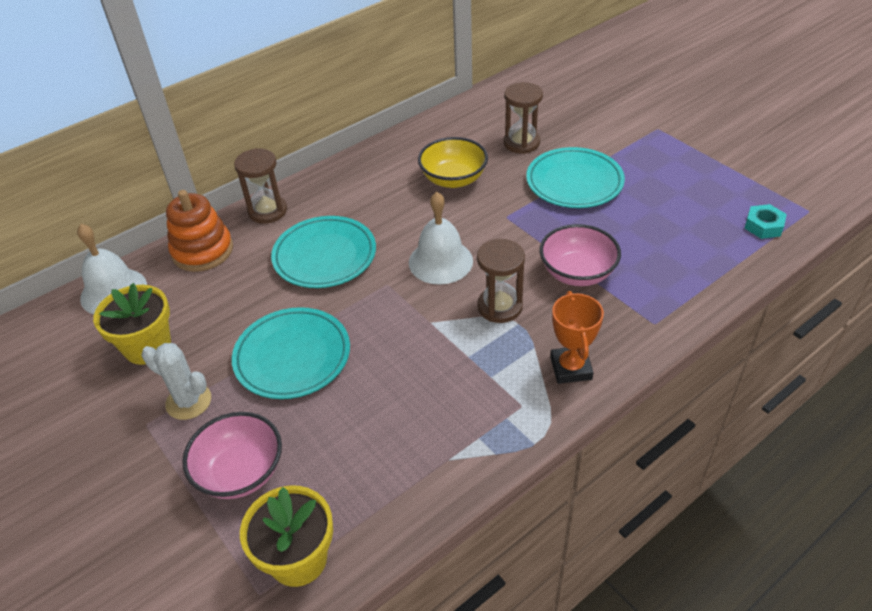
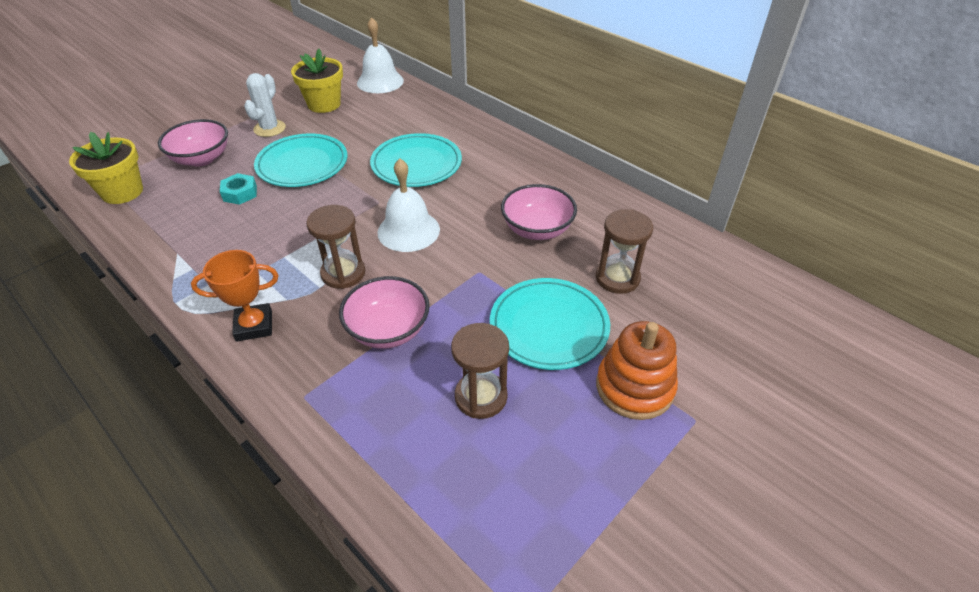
camera: 80 degrees right, 0 degrees up
(202, 251) = (423, 107): orange stacking toy -> orange stacking toy (634, 387)
(267, 211) = (473, 128): brown hourglass -> brown hourglass (481, 397)
(453, 179) = (537, 229): yellow bowl -> pink bowl
(763, 226) = (480, 540): turquoise nut -> turquoise nut (240, 193)

